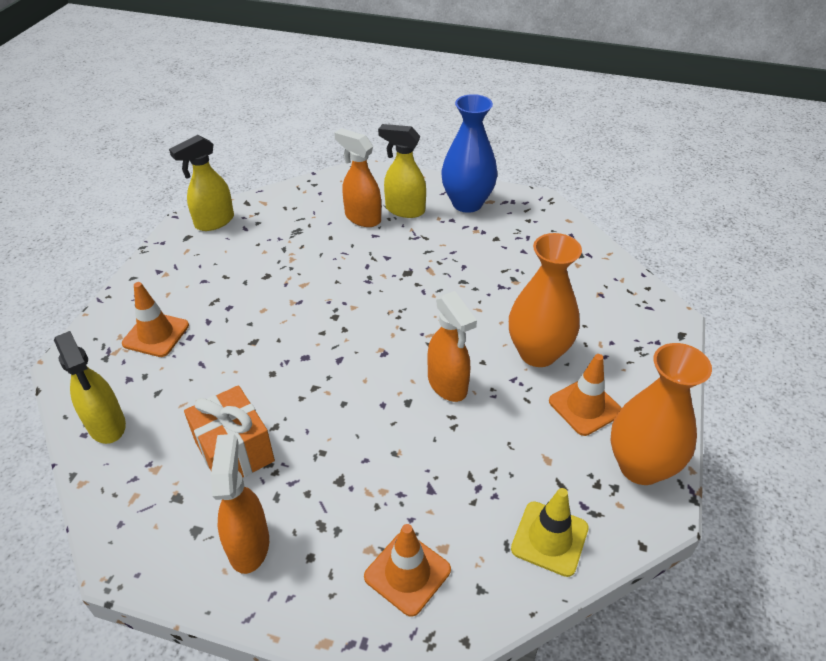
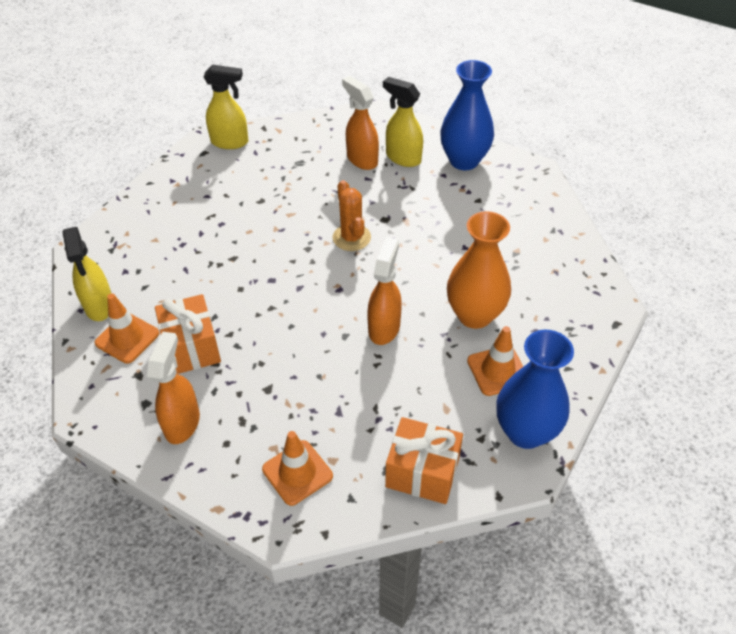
camera: 15 degrees right, 5 degrees up
(156, 334) = (155, 237): orange traffic cone -> orange traffic cone (127, 338)
(214, 222) = (230, 142): yellow spray bottle -> yellow spray bottle turned 150 degrees counterclockwise
(379, 297) = (351, 238): none -> orange cactus
(448, 385) = (384, 328): orange spray bottle -> orange spray bottle turned 150 degrees counterclockwise
(549, 538) = (422, 472): yellow traffic cone -> orange gift
(640, 466) = (525, 432): orange vase -> blue vase

